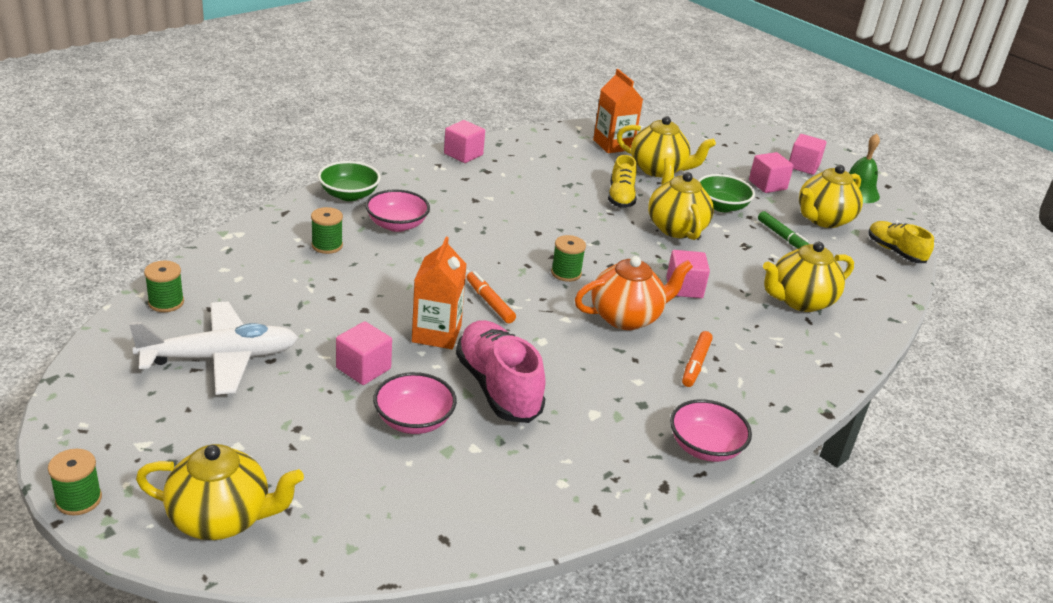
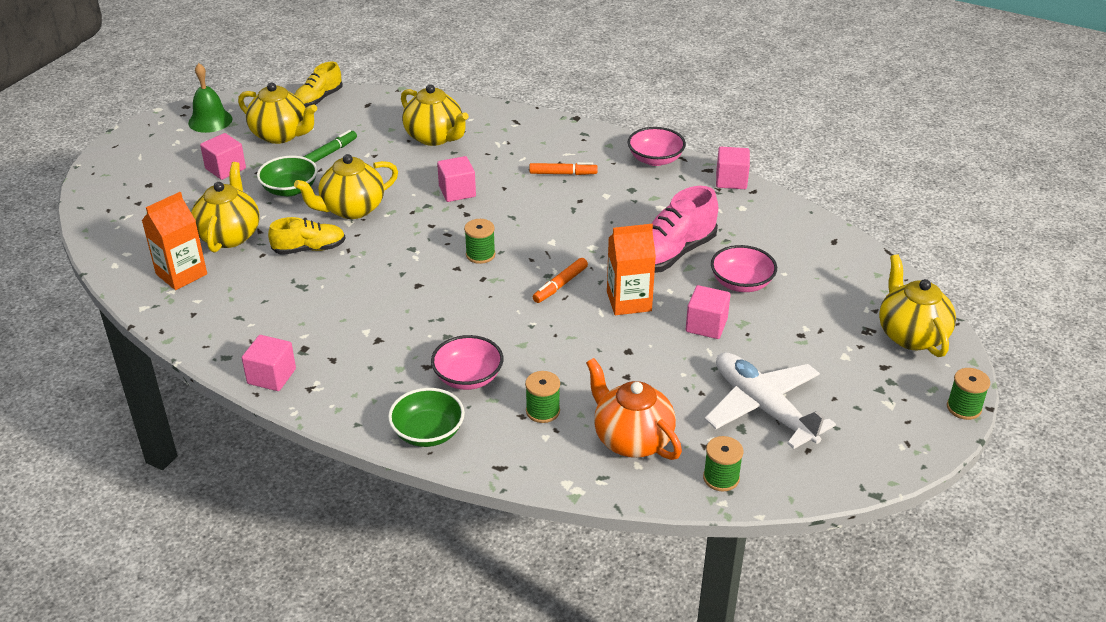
camera: 105 degrees left, 5 degrees up
(626, 317) = (525, 213): orange teapot -> orange teapot (631, 439)
(803, 166) = (168, 152): pink cube -> pink cube (731, 180)

